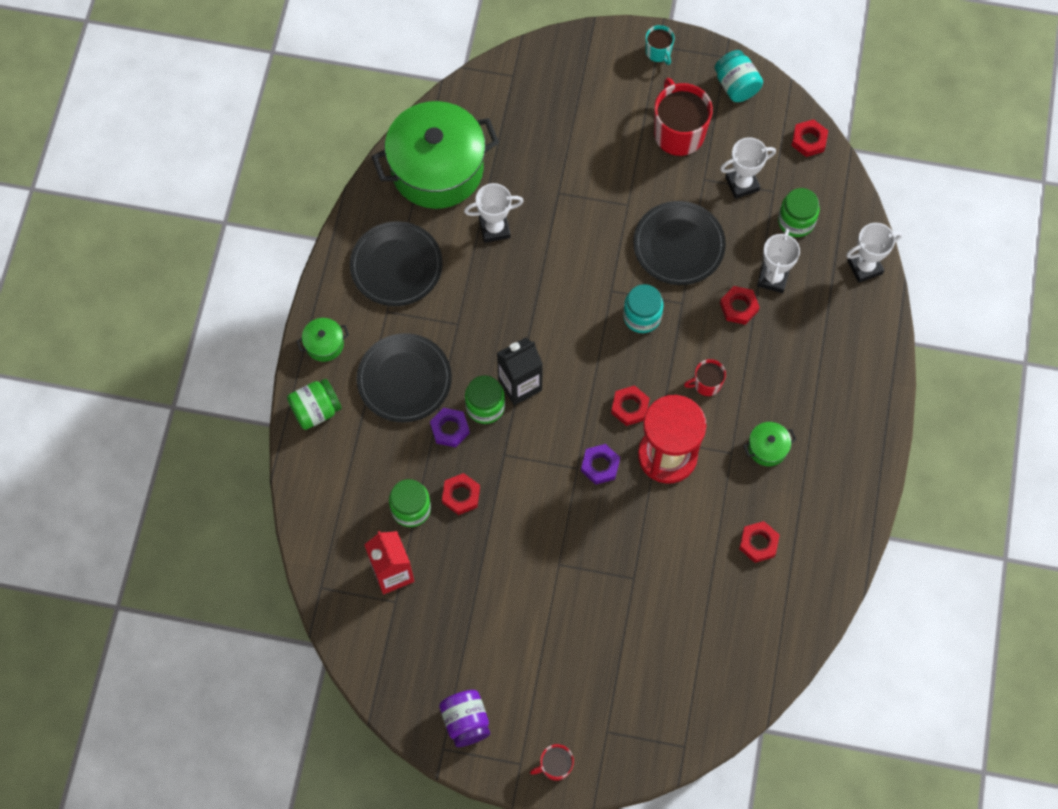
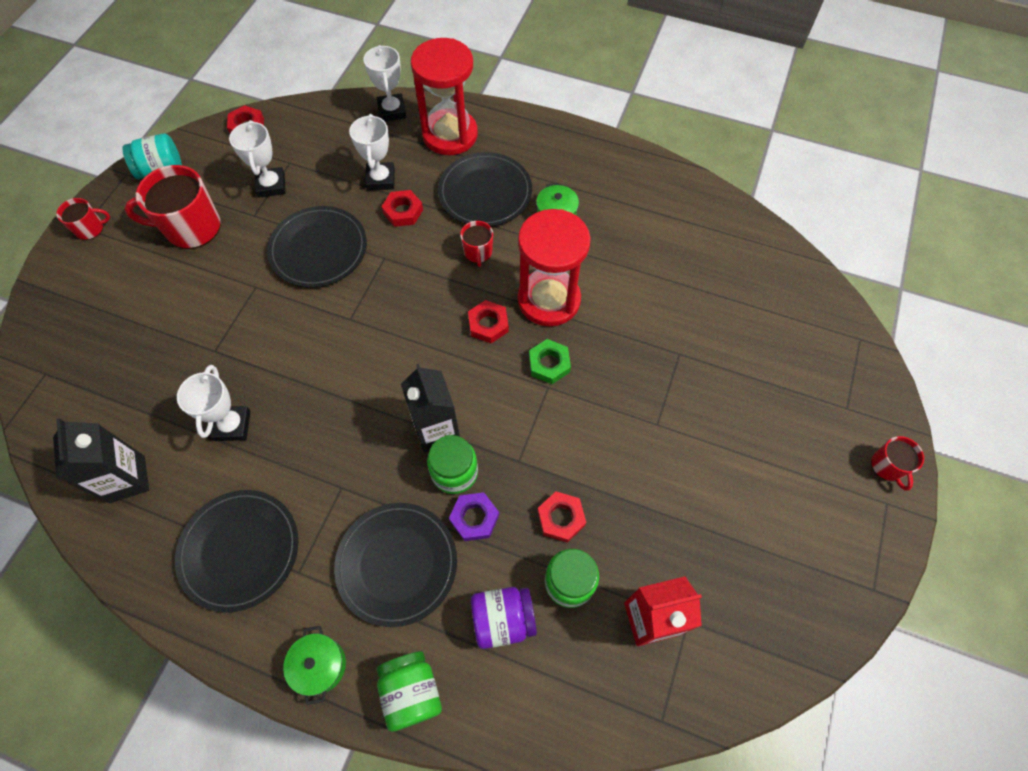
camera: 80 degrees left, 5 degrees down
(437, 169) = (127, 479): green pot -> black carton
(466, 721) = (840, 557): purple jar -> purple jar (503, 619)
(600, 465) = (549, 364): purple nut -> green nut
(642, 316) = (388, 296): turquoise jar -> none
(658, 52) = (90, 228): turquoise mug -> red mug
(758, 543) = (652, 240): red nut -> none
(773, 278) = (380, 179): white trophy -> white trophy turned 60 degrees clockwise
(779, 377) = (485, 192): none -> black plate
(796, 221) = (328, 151): green jar -> none
(846, 329) = (450, 135): none -> red hourglass

